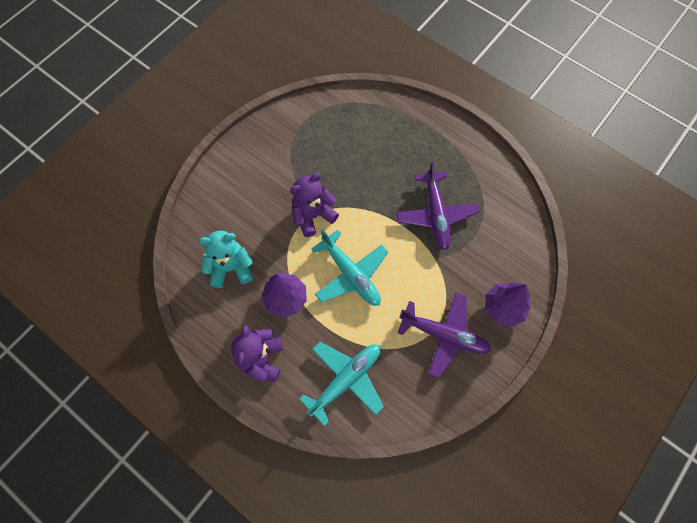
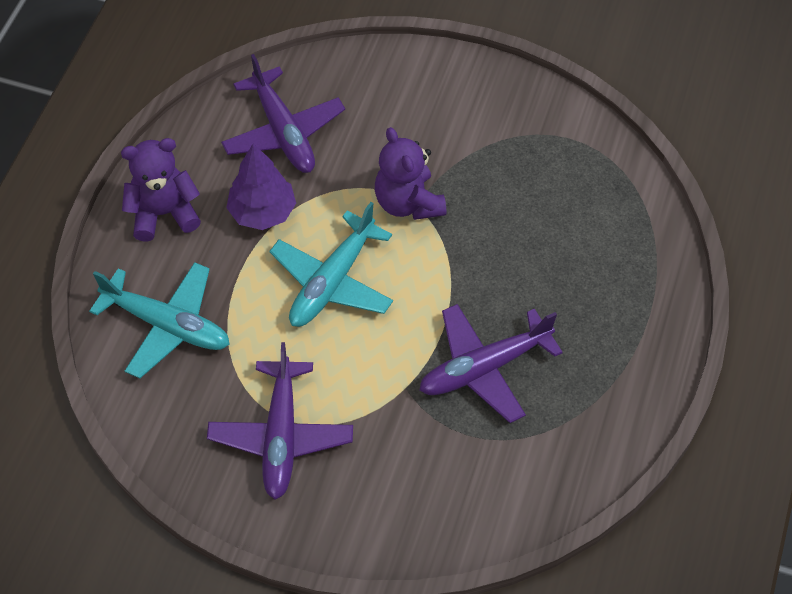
camera: 70 degrees right, 10 degrees down
(231, 268) = (283, 132): turquoise teddy bear -> purple plane
(313, 216) = (408, 203): purple teddy bear -> purple teddy bear turned 150 degrees counterclockwise
(503, 308) = (359, 510): purple tree -> none

